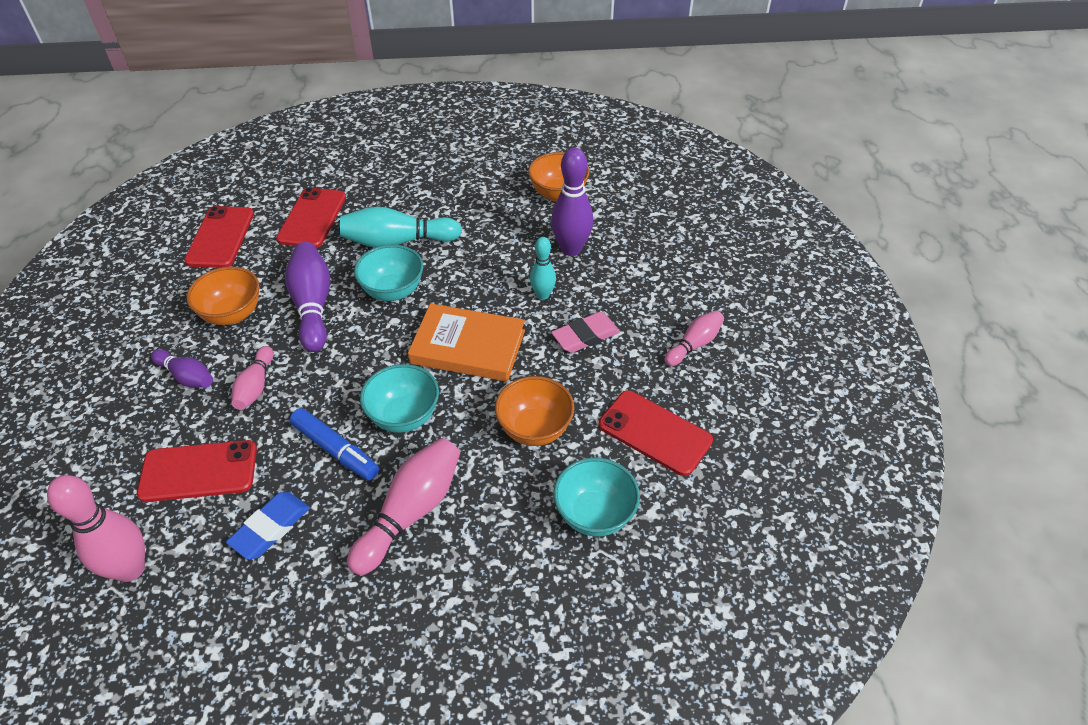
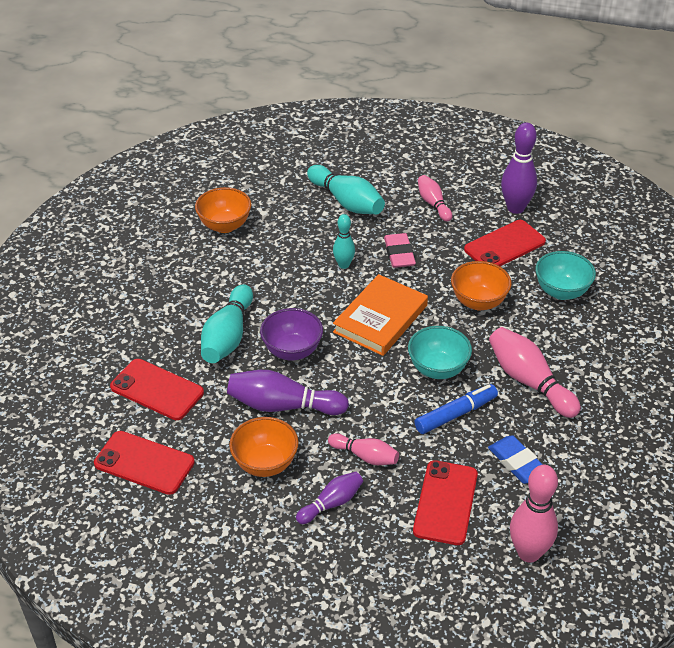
camera: 70 degrees left, 5 degrees down
(393, 291) = (292, 351): turquoise bowl -> purple bowl
(571, 249) = (298, 236): purple bowling pin -> purple bowling pin (515, 208)
(650, 270) = (346, 202): none -> turquoise bowling pin

